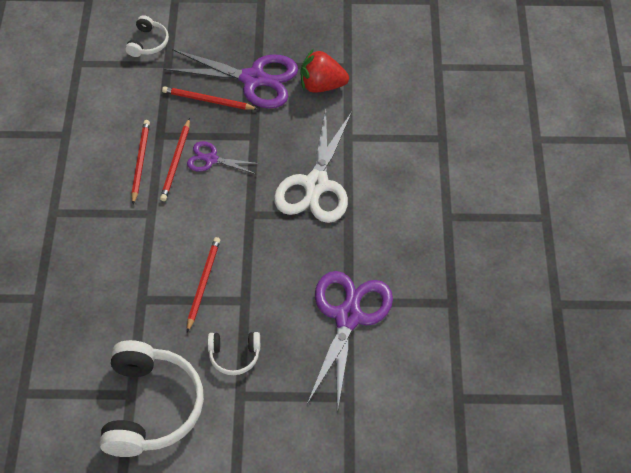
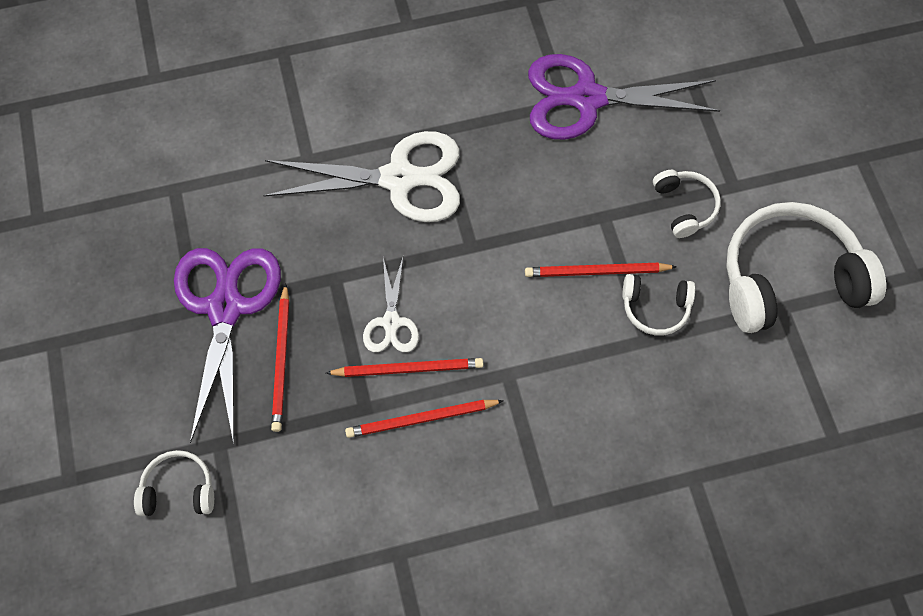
camera: 105 degrees left, 10 degrees up
(162, 312) = (655, 308): none -> white headphones
(211, 159) = (391, 322): purple scissors -> white scissors
(321, 85) = (219, 213): red strawberry -> none

